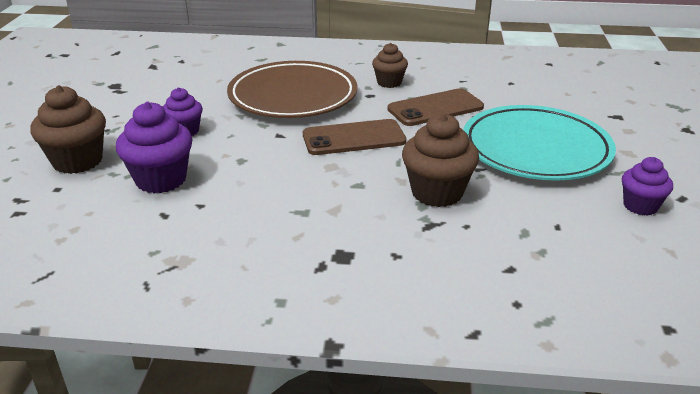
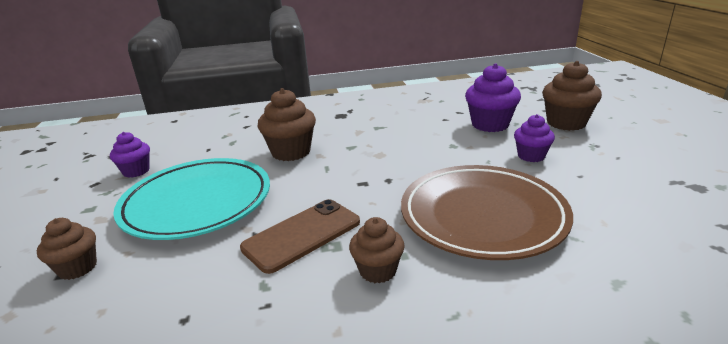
camera: 165 degrees right, 5 degrees down
(354, 138) = (376, 179): brown phone -> none
(608, 117) = (77, 268): none -> brown cupcake

